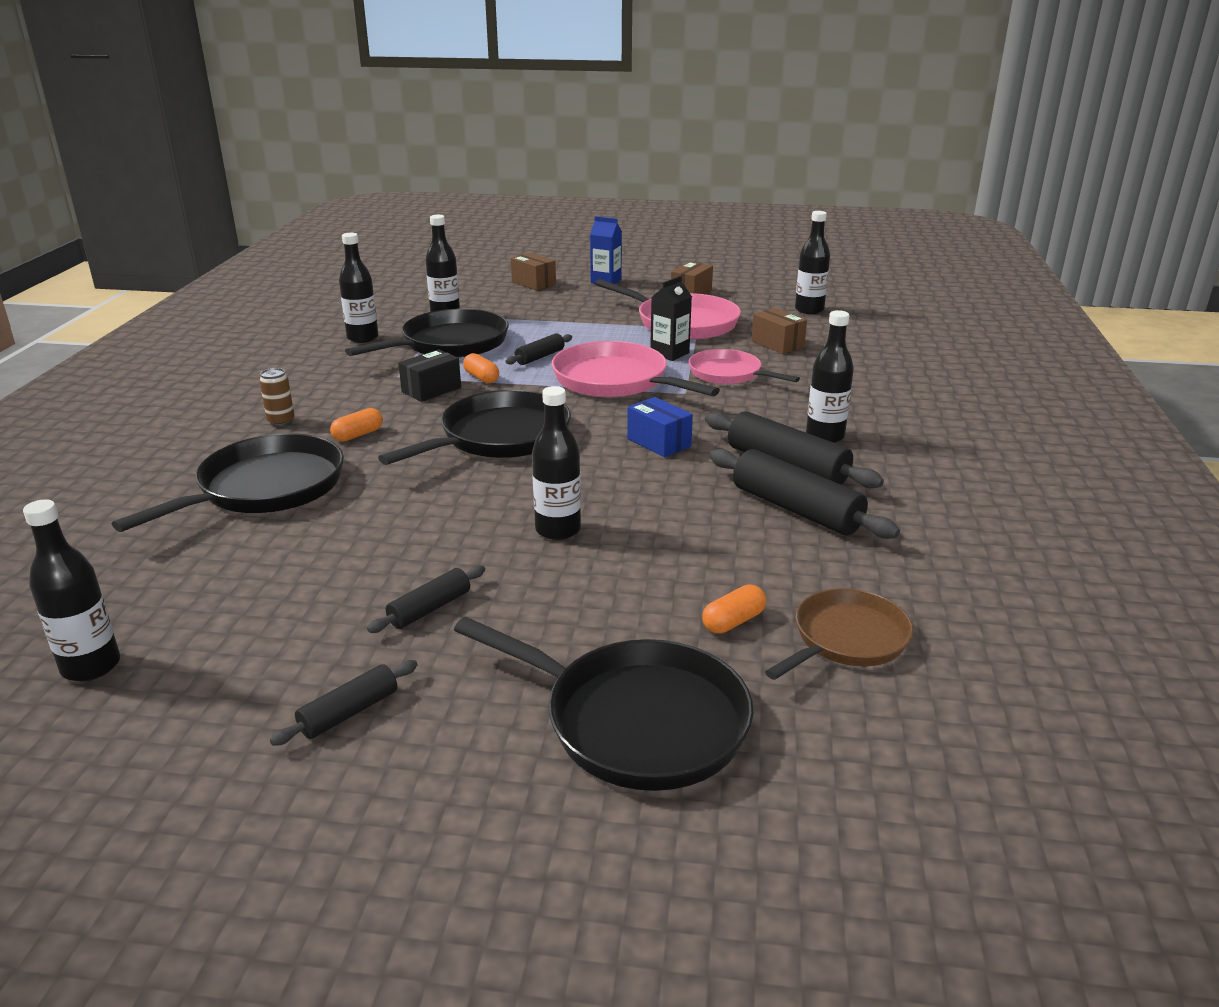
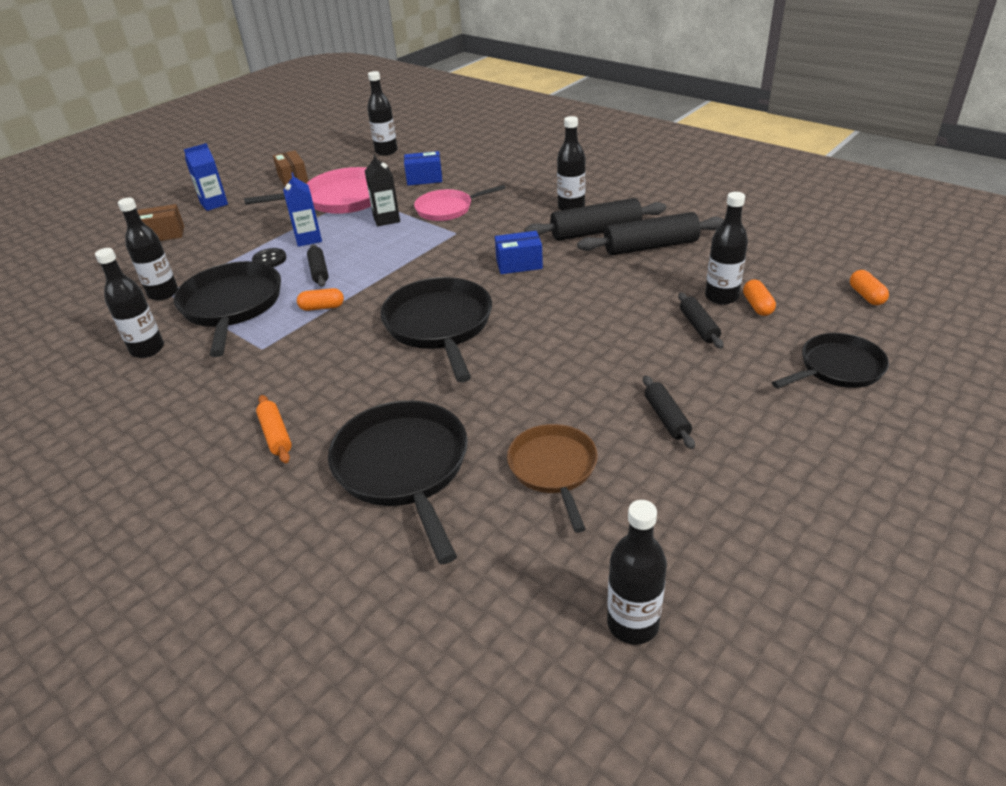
camera: 55 degrees left, 10 degrees up
(281, 422) = (276, 435): brown can -> orange rolling pin
(349, 712) = (773, 483): black rolling pin -> black rolling pin (698, 326)
(358, 435) = (356, 394): orange capsule -> orange capsule (866, 296)
(431, 390) = (314, 337): black box -> none
(538, 332) = (269, 259): none -> black button
(558, 530) = (603, 337): black bottle -> black bottle (721, 297)
(591, 334) = (308, 239): none -> blue carton
(615, 381) = (404, 252): pink pan -> none
(636, 721) = (837, 368): black pan -> black pan, size x0.64
(777, 344) = (424, 179): brown box -> blue box
(846, 639) = (796, 277): brown pan -> brown pan (554, 469)

